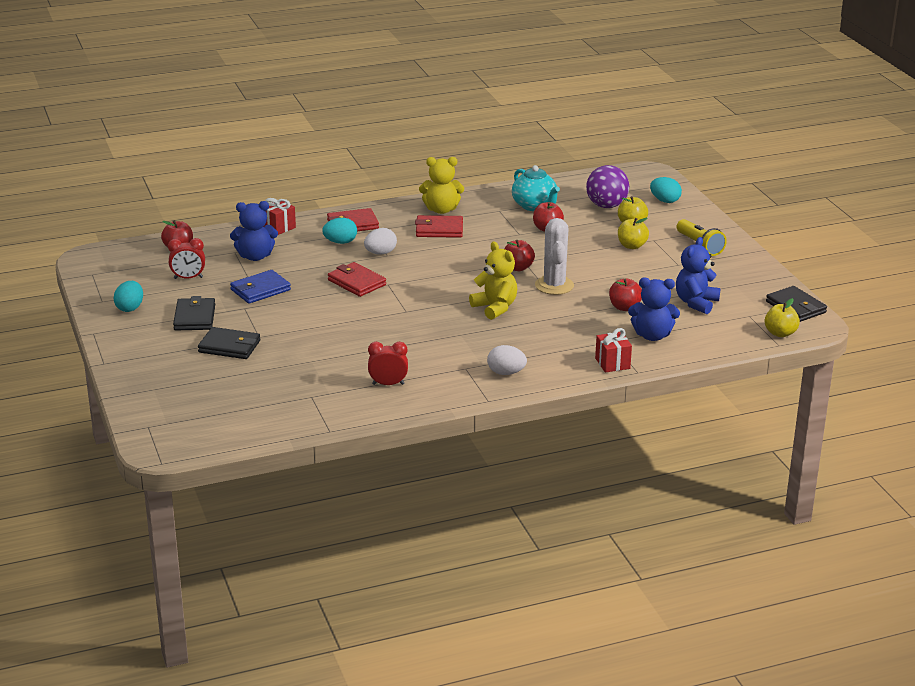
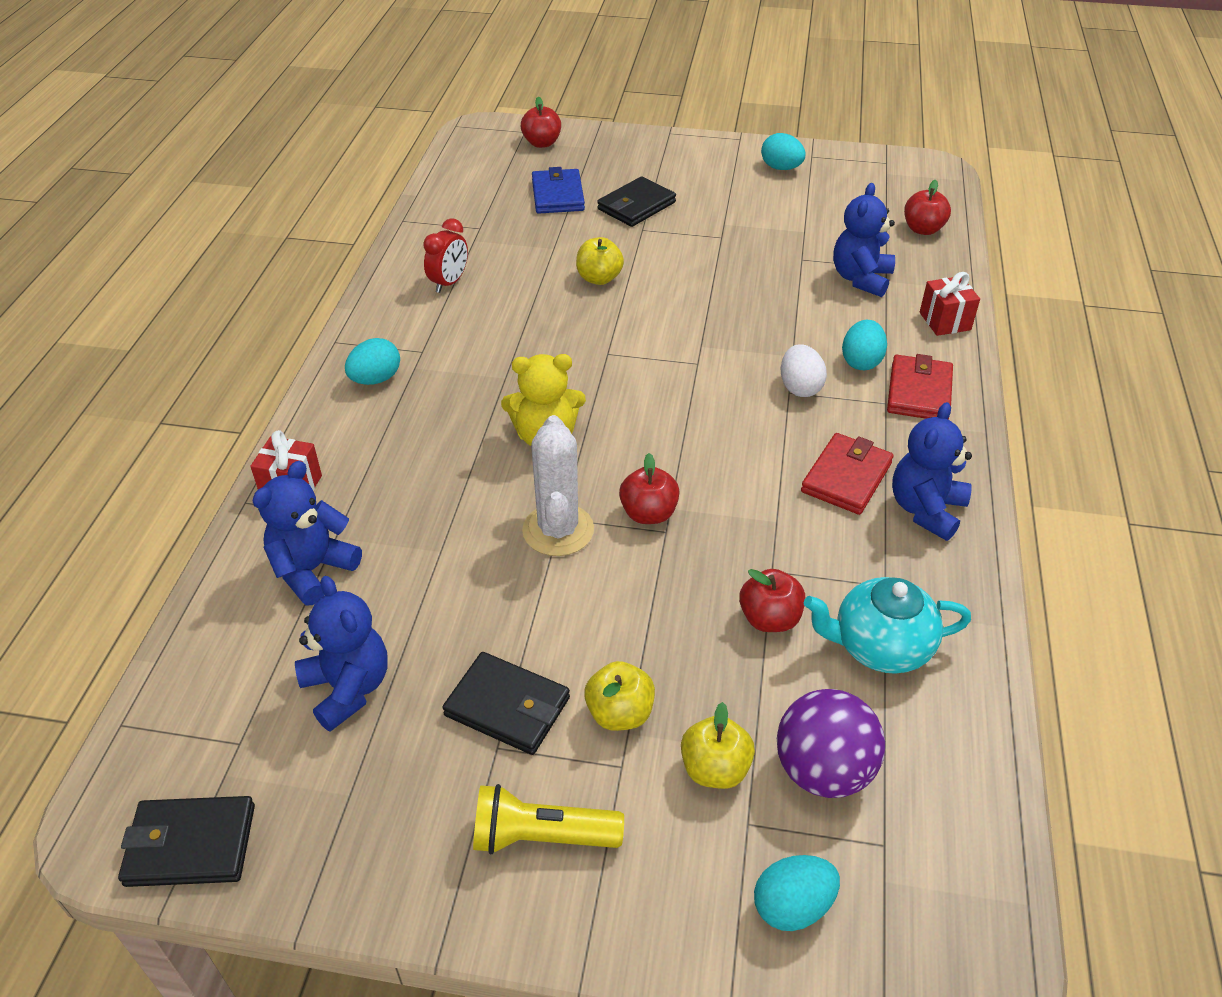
camera: 120 degrees right, 15 degrees up
(188, 278) = (831, 218): red clock -> none
(194, 317) = (724, 200): black wallet -> black wallet (507, 706)
(260, 290) = (760, 259): blue wallet -> blue wallet (557, 195)
(356, 282) = (722, 337): red wallet -> none
(441, 210) = (926, 510): yellow teddy bear -> blue teddy bear
(506, 373) = (376, 379): white egg -> turquoise egg
(554, 285) = (558, 530): white cactus -> white cactus turned 60 degrees clockwise
(624, 307) = (420, 581): red apple -> red apple (542, 143)
(780, 333) = (146, 752): yellow apple -> yellow apple (599, 278)

